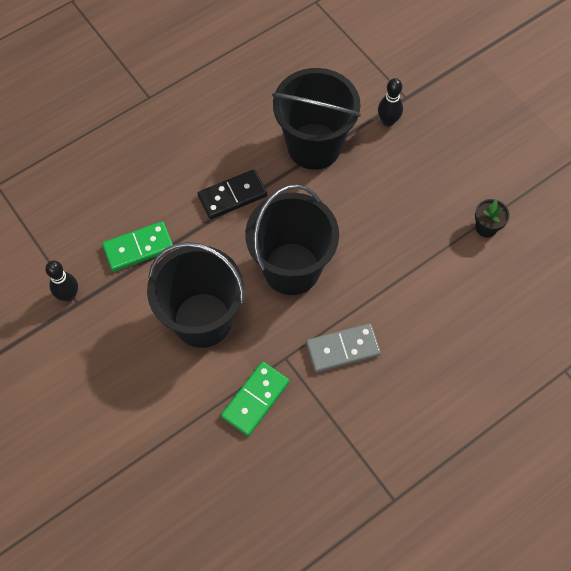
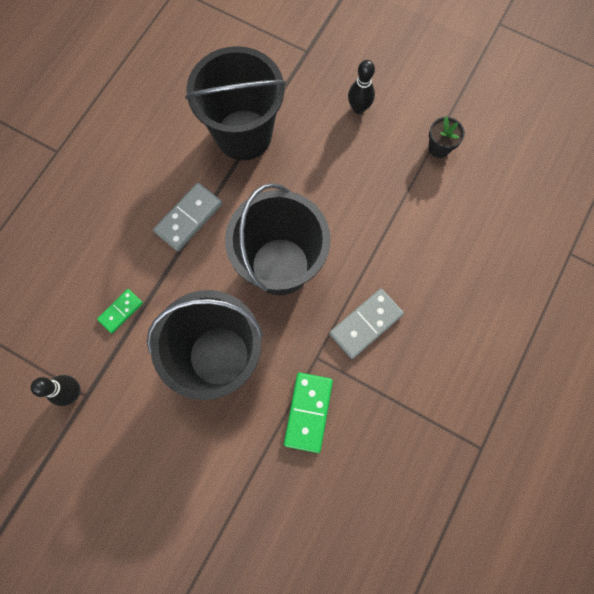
camera: 25 degrees left, 10 degrees up
(138, 248) = (121, 311): green domino -> green domino, size x0.61
(232, 196) = (188, 218): black domino -> grey domino
(388, 121) = (301, 81): black bowling pin -> black bowling pin (358, 108)

